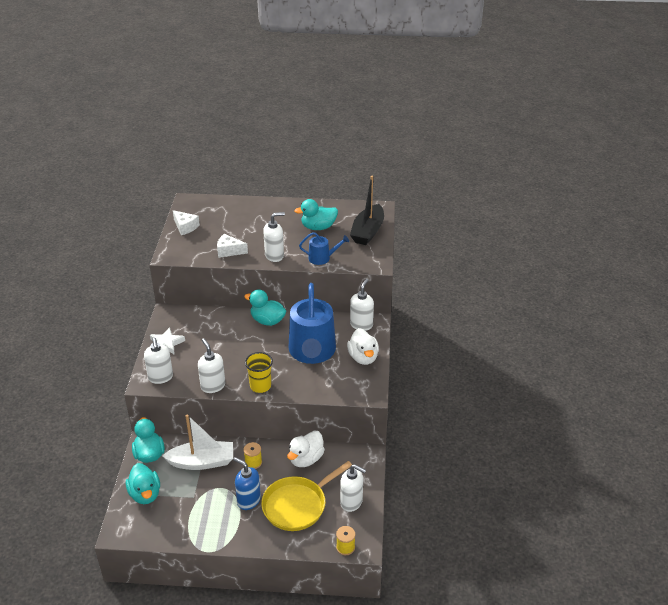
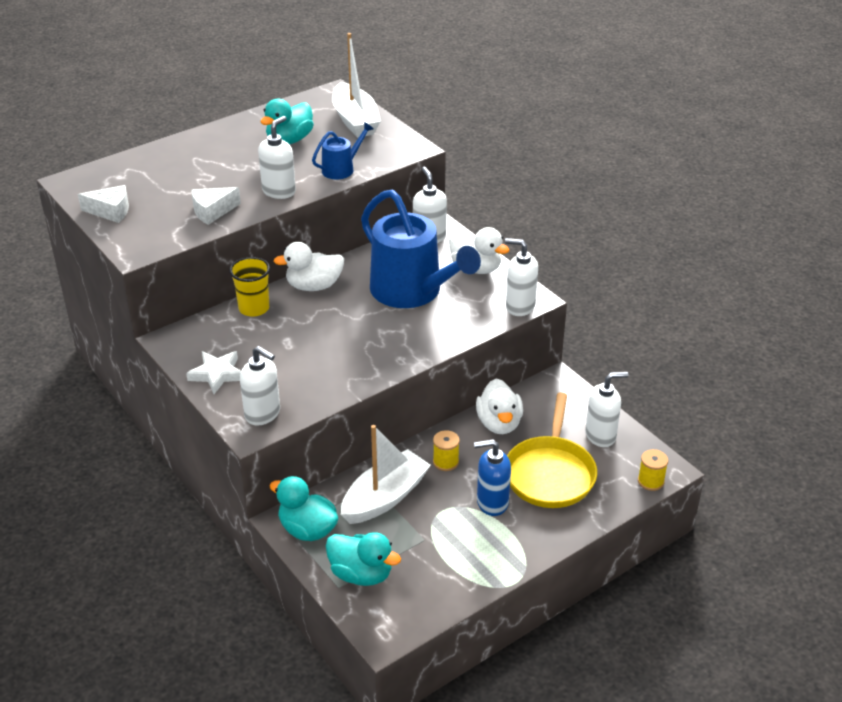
camera: 40 degrees left, 0 degrees up
(213, 386) = (343, 387): white soap dispenser -> white soap dispenser (519, 306)
(260, 386) = (400, 356): yellow cup -> yellow cup (254, 308)
(267, 321) = (314, 286): turquoise duck -> white duck
(367, 232) = (355, 121): black boat -> white boat

